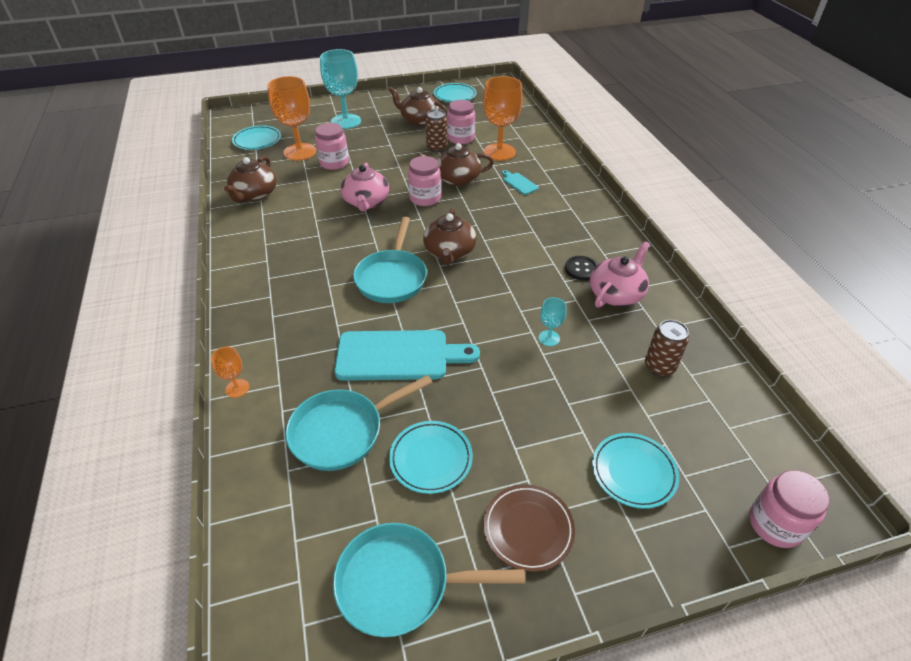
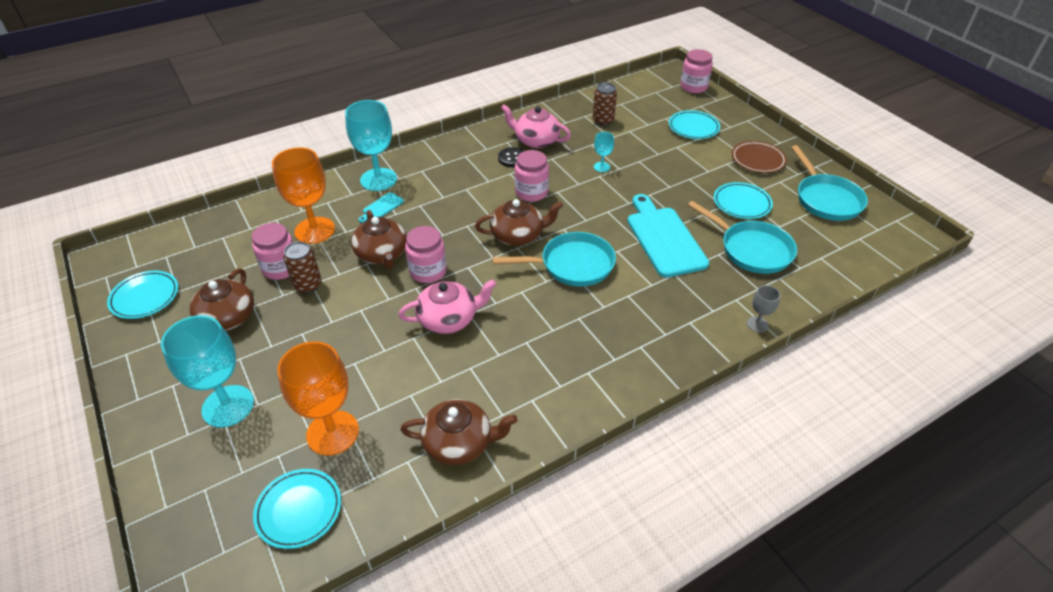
camera: 105 degrees left, 0 degrees up
(237, 388) = (757, 324): orange goblet -> grey goblet
(334, 163) = (360, 379): pink jar -> pink jar (531, 192)
(562, 184) = (378, 179): none -> turquoise goblet

